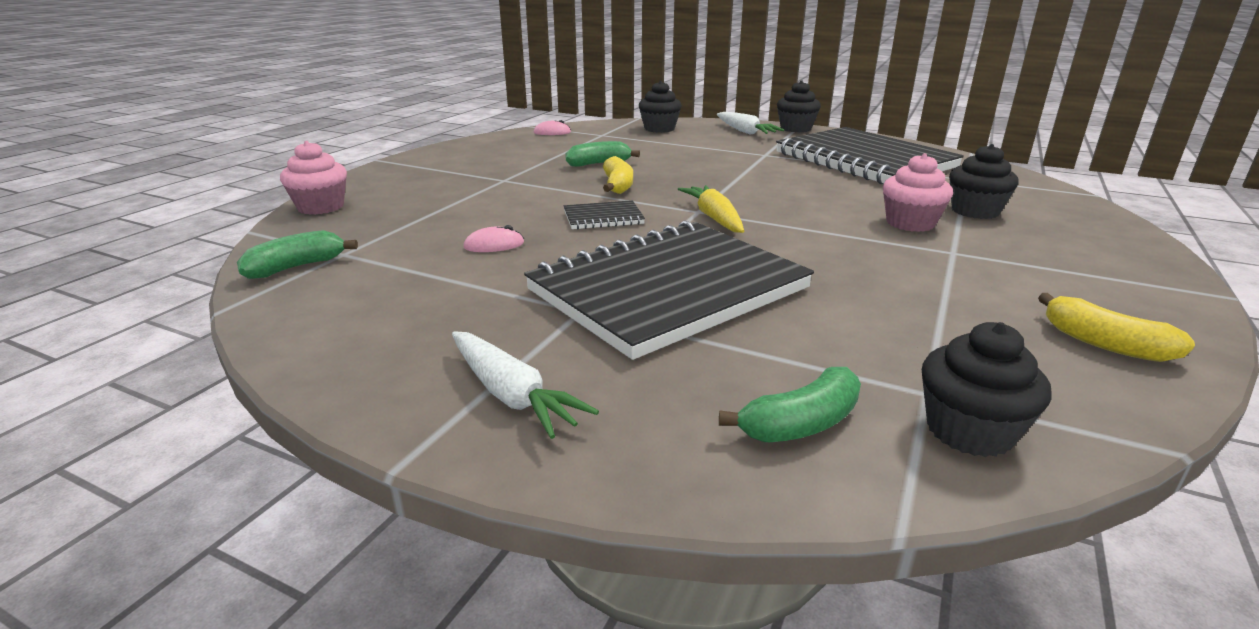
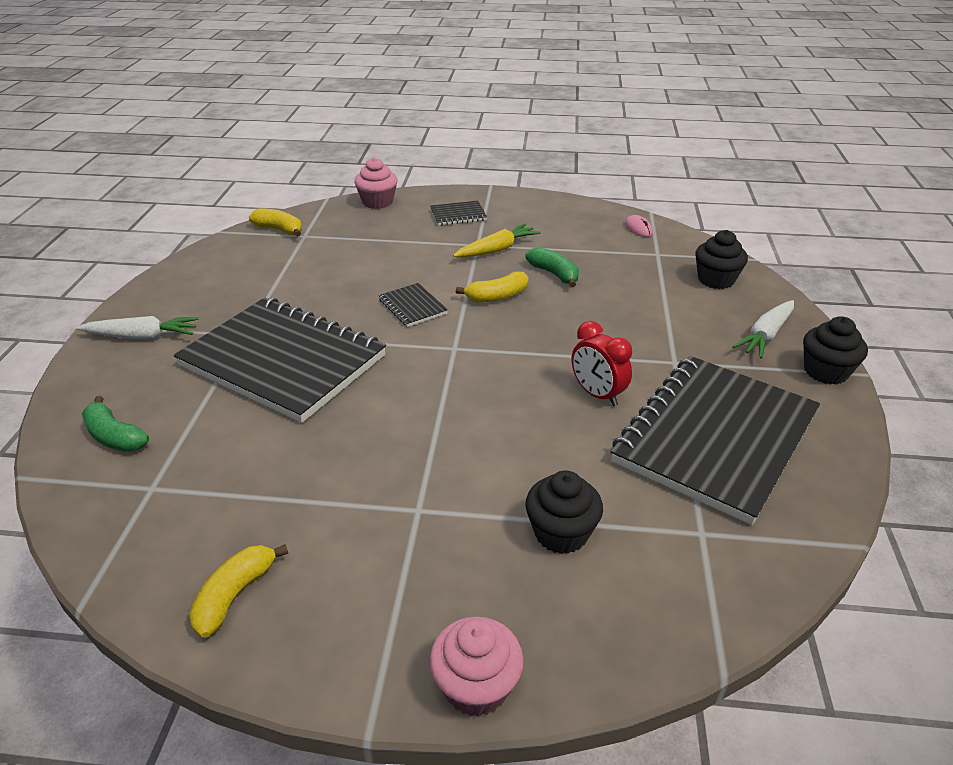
camera: 70 degrees right, 10 degrees up
(296, 267) = (279, 230): green banana -> yellow banana
(424, 178) = (458, 215): none -> black notebook
(494, 245) = (337, 278): pink mouse -> none
(511, 395) = (142, 336): white carrot -> white carrot turned 120 degrees counterclockwise
(714, 218) = (440, 358): yellow carrot -> yellow carrot (497, 249)
(799, 178) = (597, 394): none -> red clock
(910, 223) = (489, 480): pink cupcake -> pink cupcake (476, 686)
(969, 431) = (106, 506): black cupcake -> none

